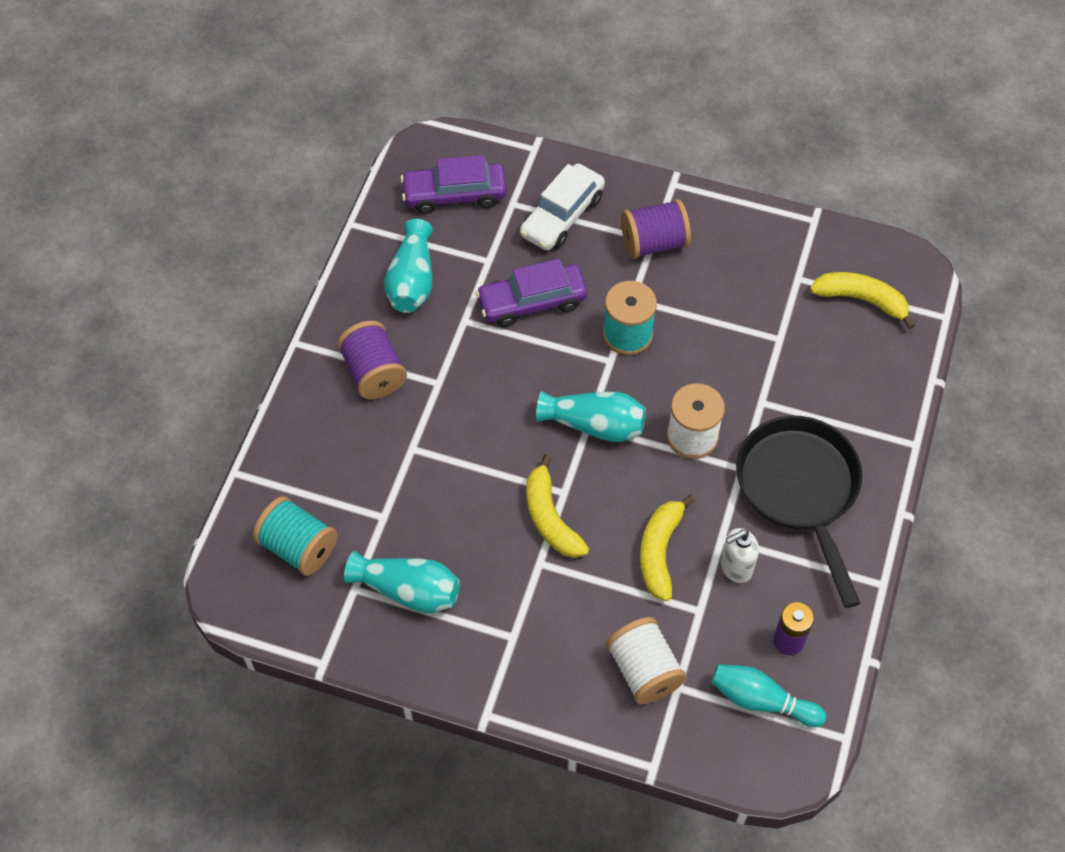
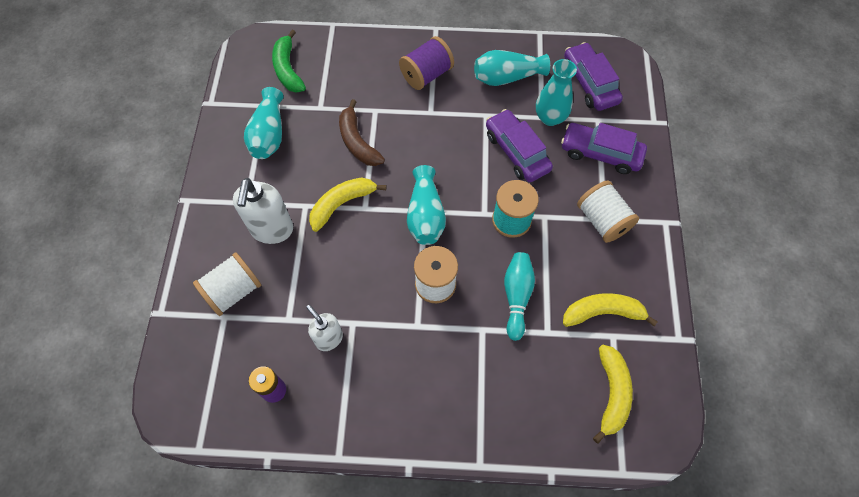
camera: 75 degrees right, 5 degrees up
(298, 547) = (288, 69): turquoise spool -> green banana
(457, 480) = (357, 142): none -> brown banana
(492, 252) = (550, 117): none -> turquoise vase
(562, 216) = (600, 153): white car -> purple car
(565, 610) = (272, 230): none -> white soap dispenser
(654, 243) = (602, 220): purple spool -> white spool
(660, 551) = (331, 281): yellow banana -> yellow banana (602, 312)
(761, 700) = (221, 379): turquoise bowling pin -> turquoise bowling pin (516, 296)
(800, 490) = (408, 375): black pan -> none

